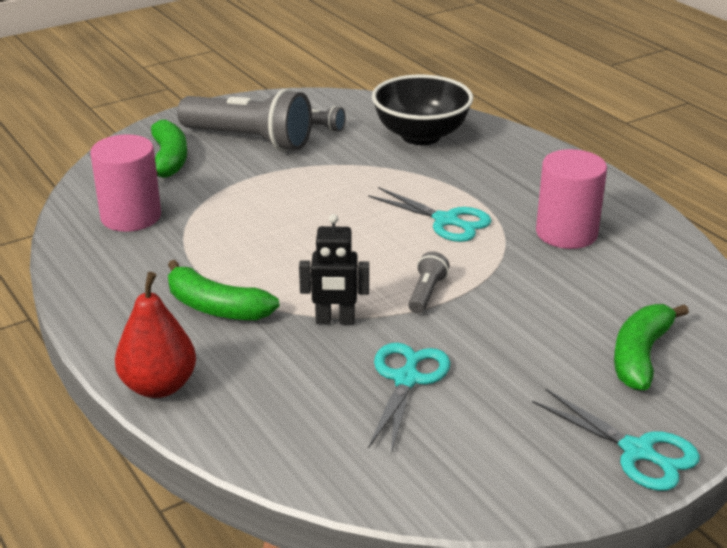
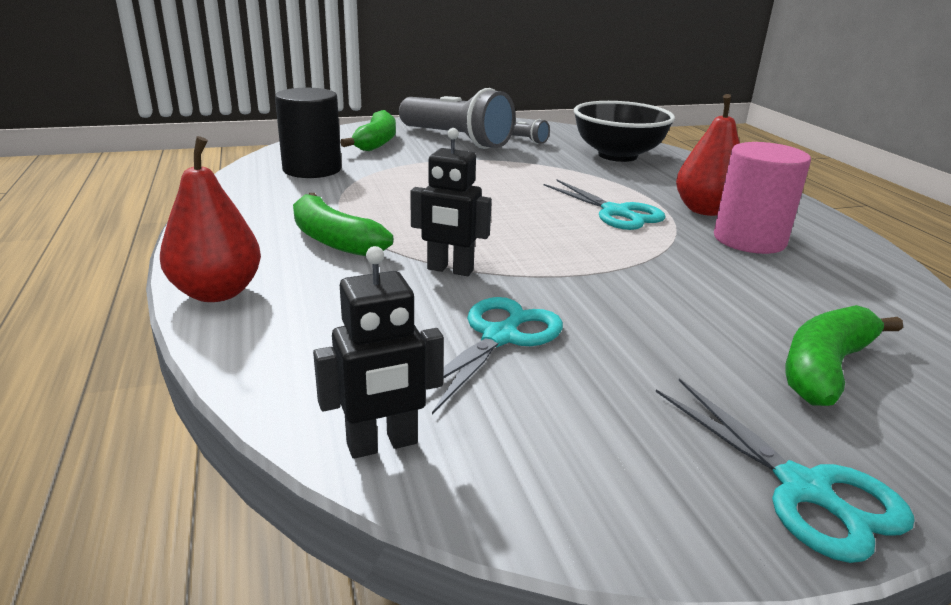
camera: 15 degrees right, 5 degrees down
(131, 216) = (312, 169): pink cylinder -> black cylinder
(370, 483) = (382, 444): none -> black robot
(426, 293) = (566, 264): grey flashlight -> none
(522, 202) = (705, 210): none -> red pear

